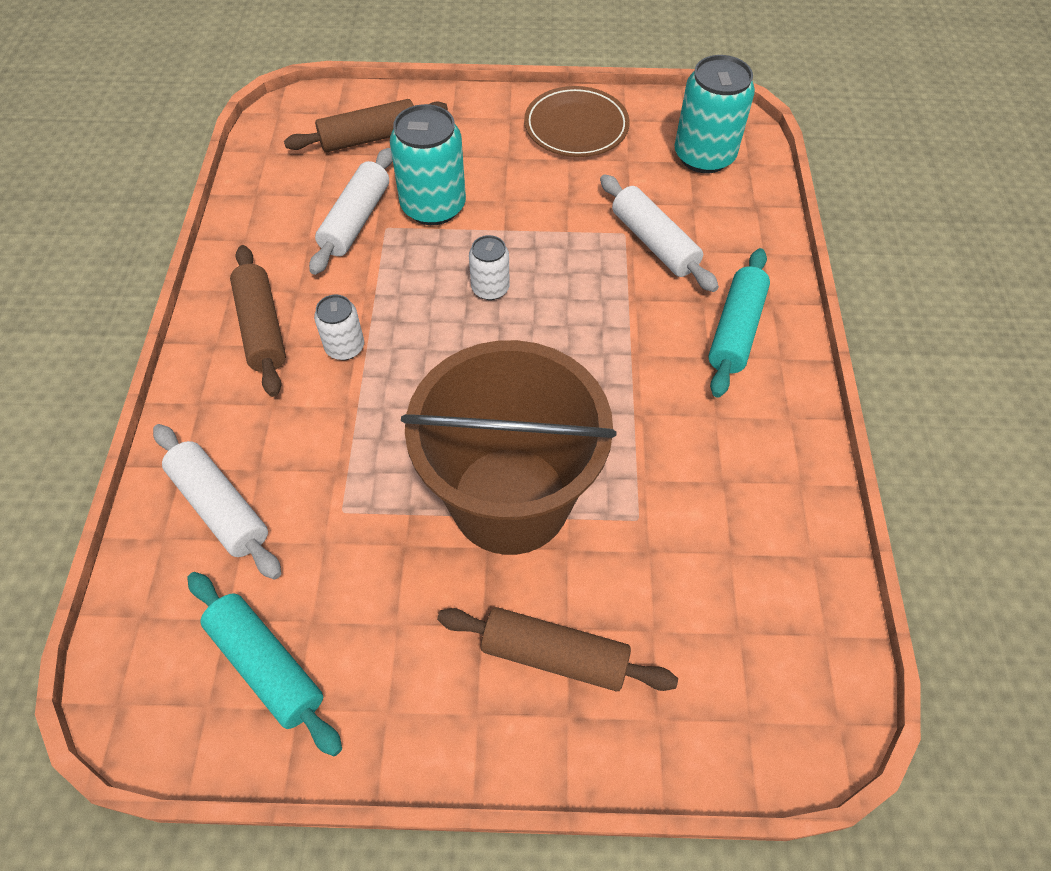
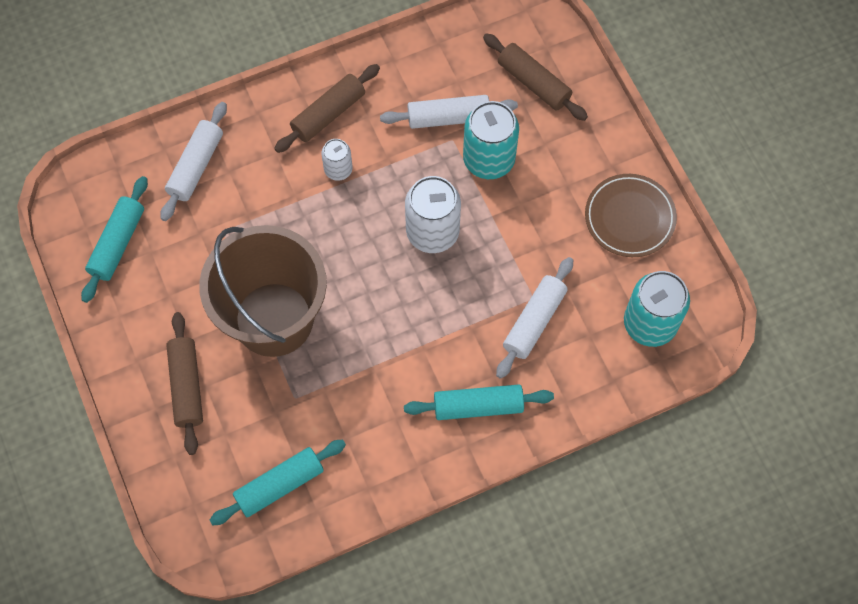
camera: 65 degrees right, 10 degrees up
(490, 288) = (432, 232): white can -> white can, size x1.83
(759, 588) = (279, 485): none -> turquoise rolling pin

